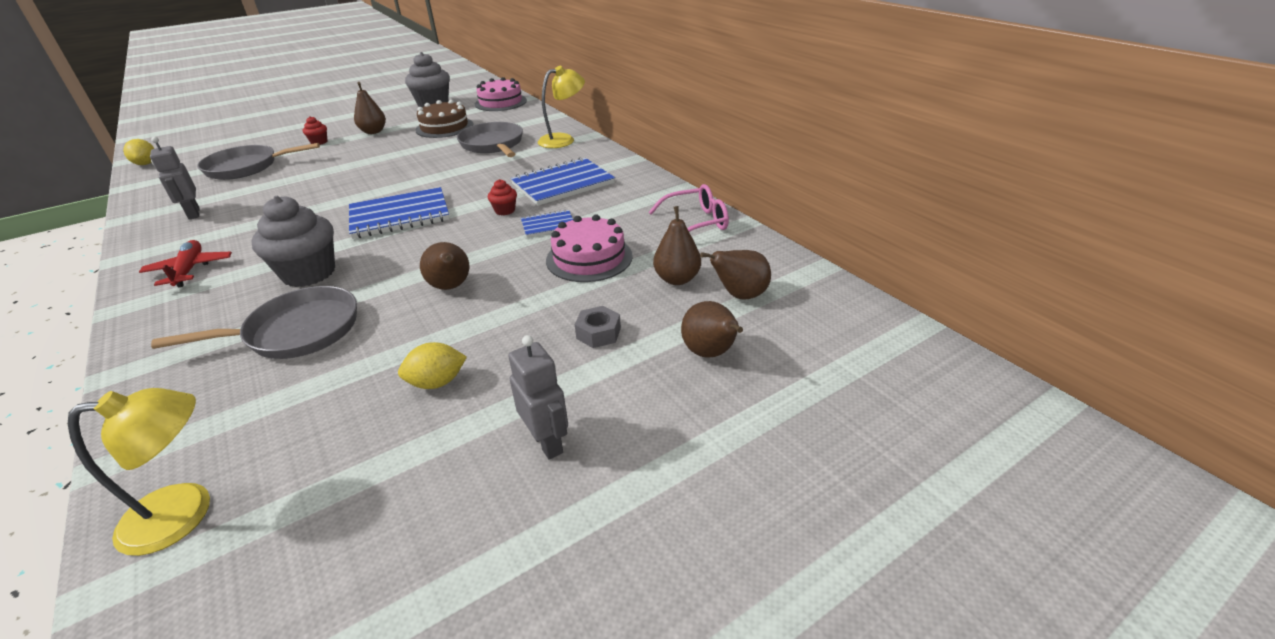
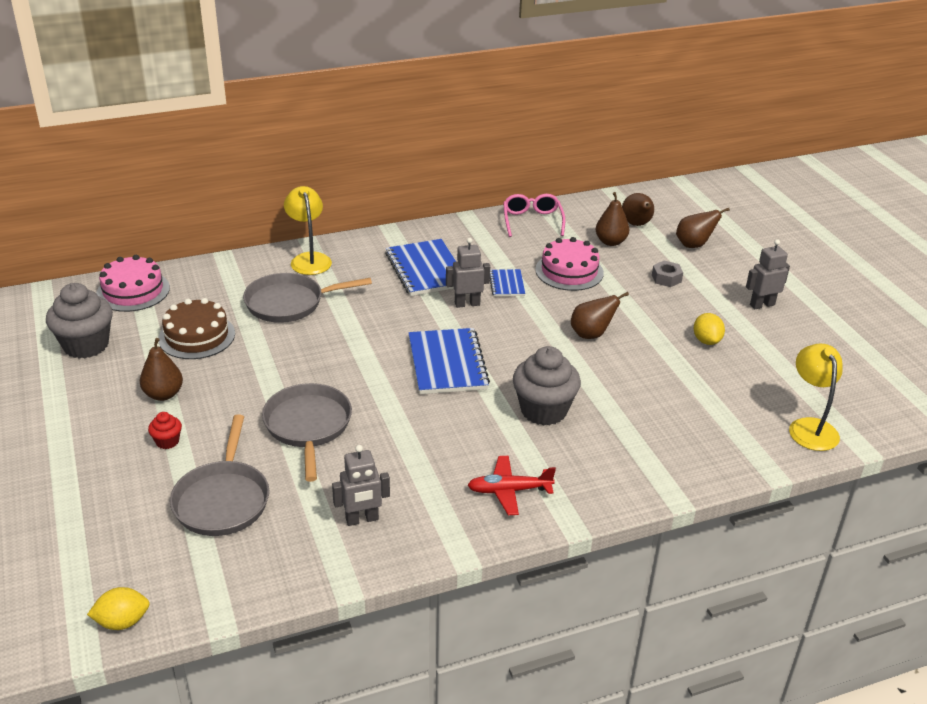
camera: 80 degrees left, 0 degrees up
(296, 331) = (635, 407): grey pan -> grey pan (308, 426)
(505, 210) = (467, 304): red cupcake -> grey robot

